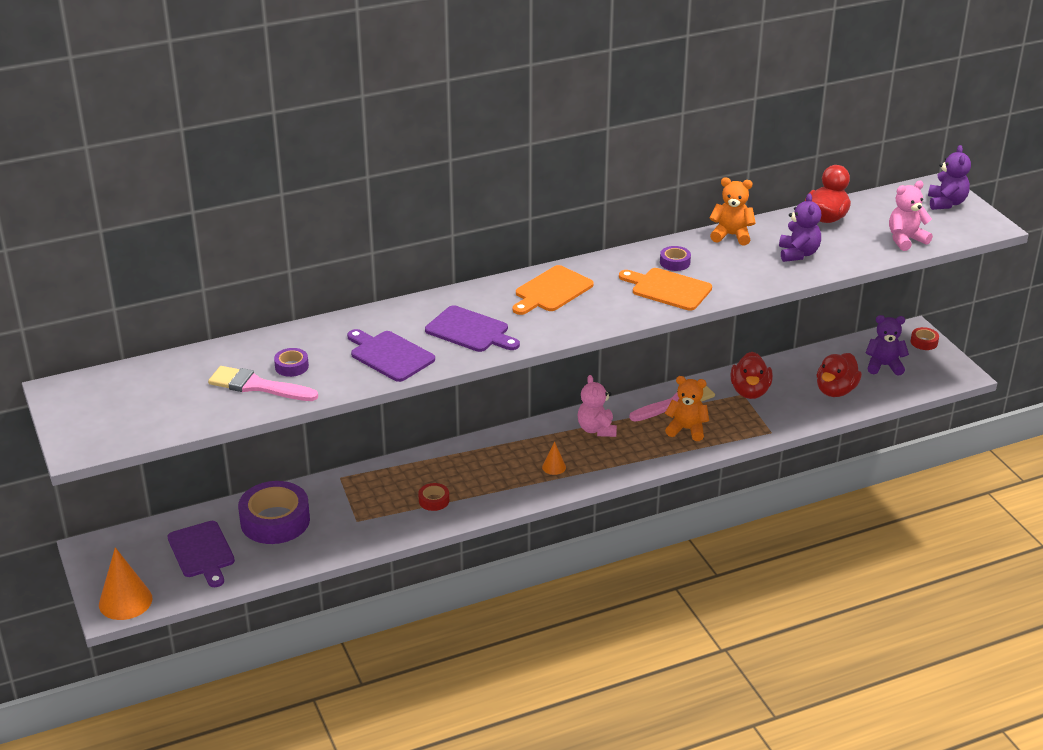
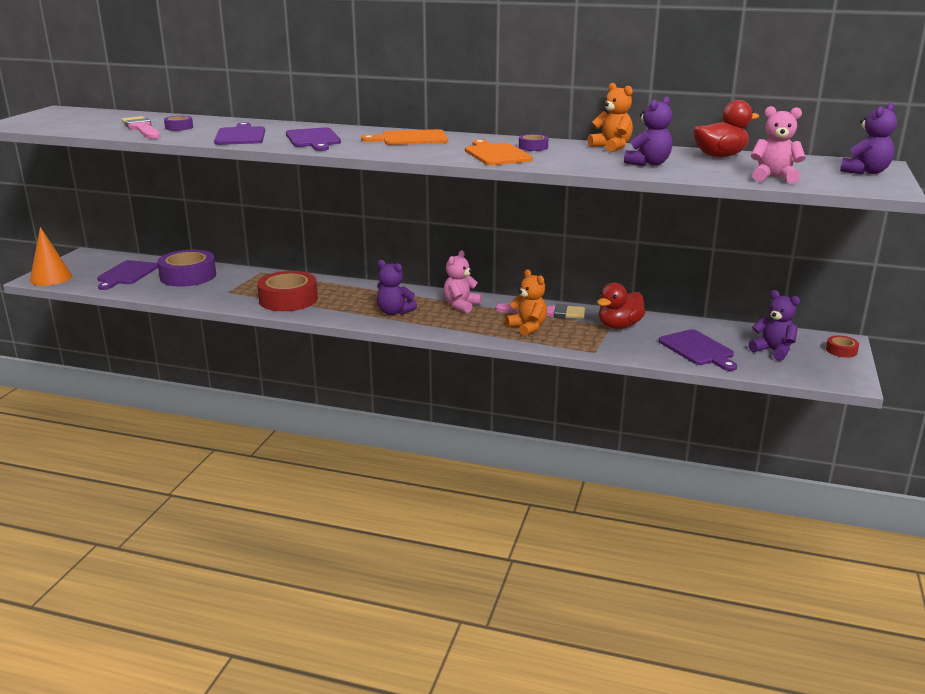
camera: 40 degrees right, 10 degrees down
(434, 500) = (288, 299): red tape -> red tape, size x2.22
(554, 467) = (394, 312): orange cone -> purple teddy bear
(835, 390) = (698, 349): red duck -> purple cutting board

